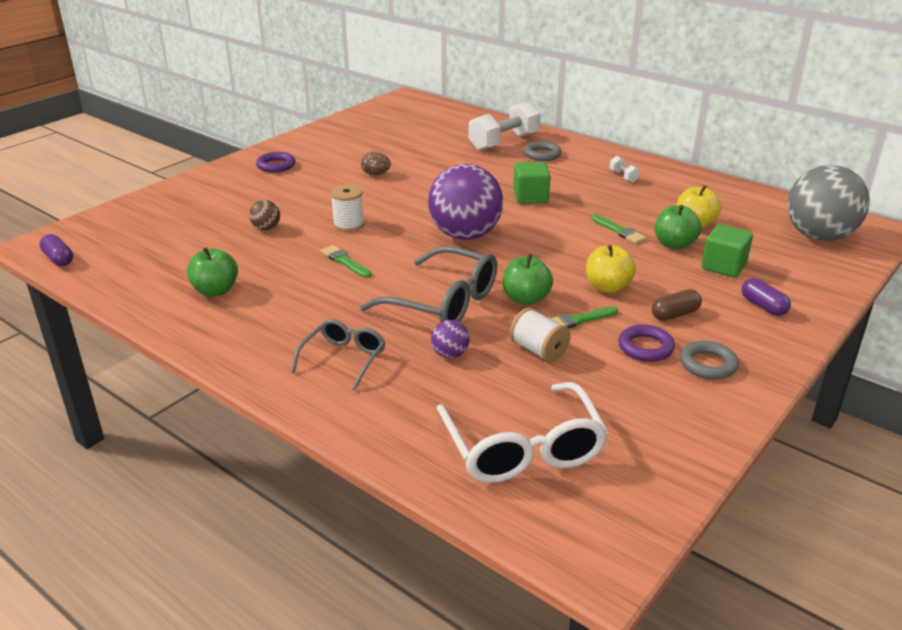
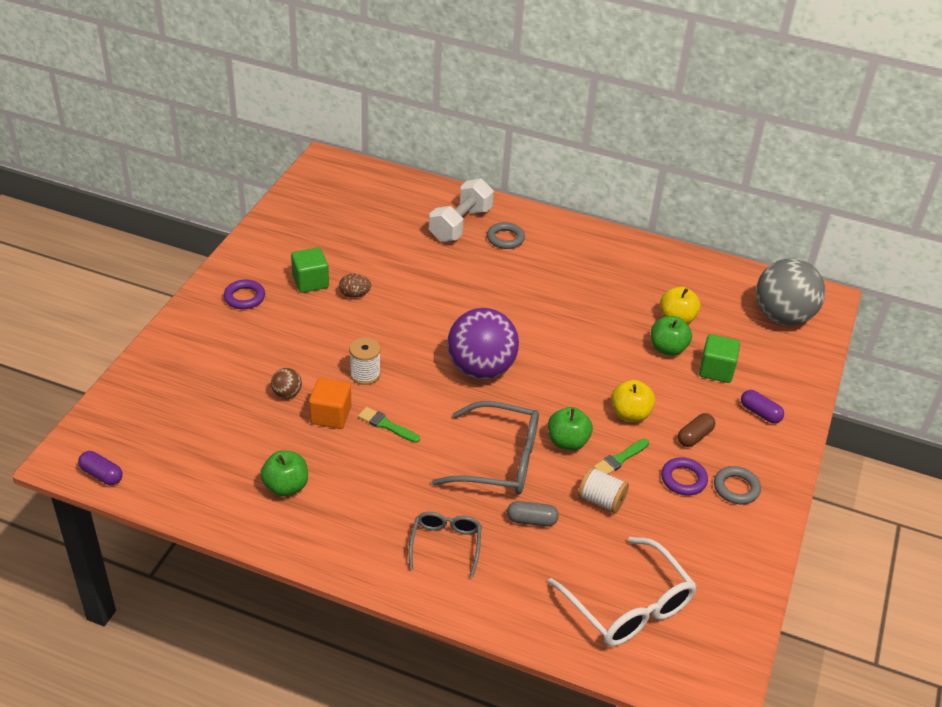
camera: 20 degrees left, 10 degrees up
(296, 248) = (330, 415): none -> orange cube
(450, 354) = (531, 520): purple ball -> grey capsule
(530, 197) = (519, 305): green cube -> green cube (310, 282)
(619, 231) = (615, 339): green brush -> none
(623, 176) = (593, 260): white dumbbell -> none

